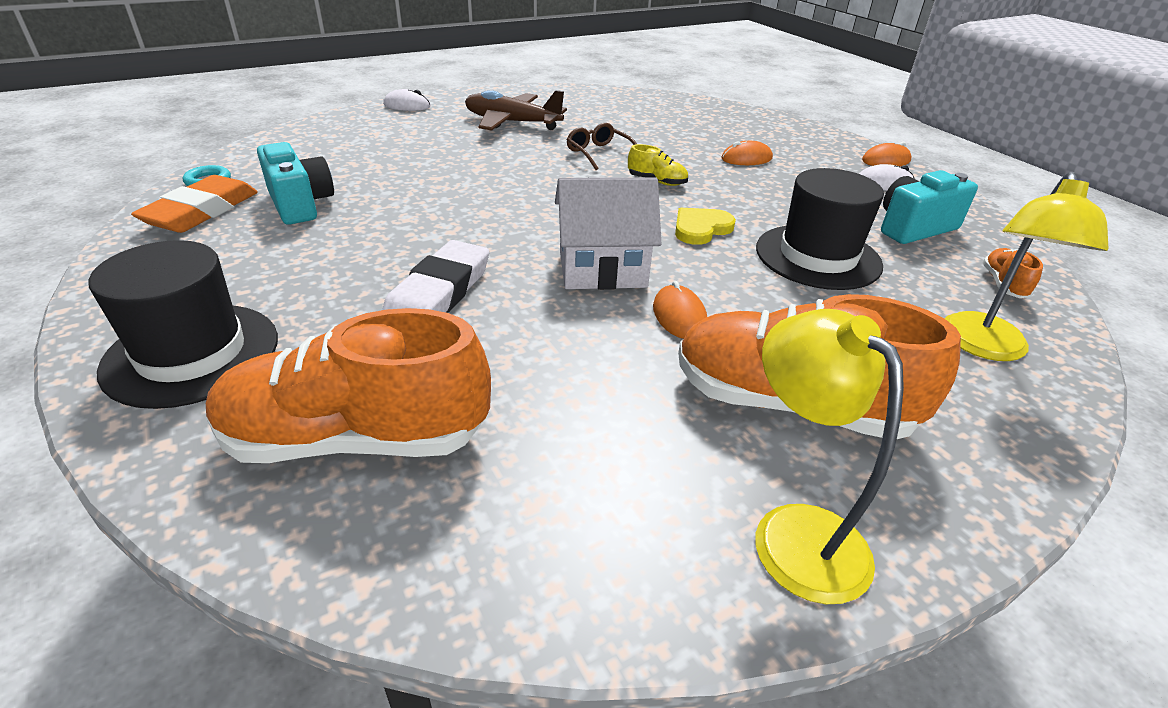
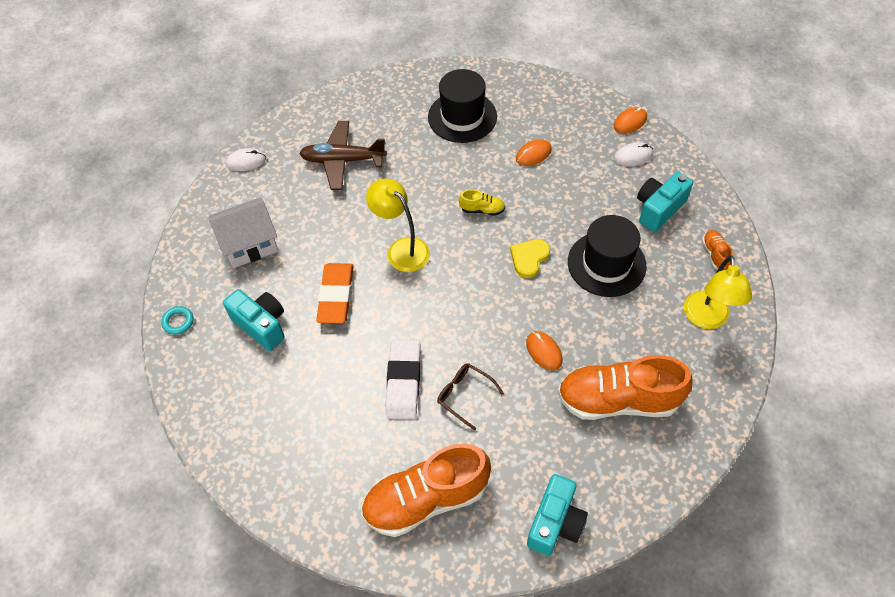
camera: 15 degrees left, 20 degrees up
(192, 354) = (304, 477): black hat -> black hat (462, 117)
(201, 211) = (203, 357): orange eraser -> orange eraser (336, 296)
(583, 557) = (555, 523): none -> turquoise camera
(599, 153) = (427, 185): brown glasses -> brown glasses (464, 395)
(602, 269) = (485, 324): white house -> white house (249, 244)
(795, 531) = (636, 477): yellow lamp -> yellow lamp (402, 249)

